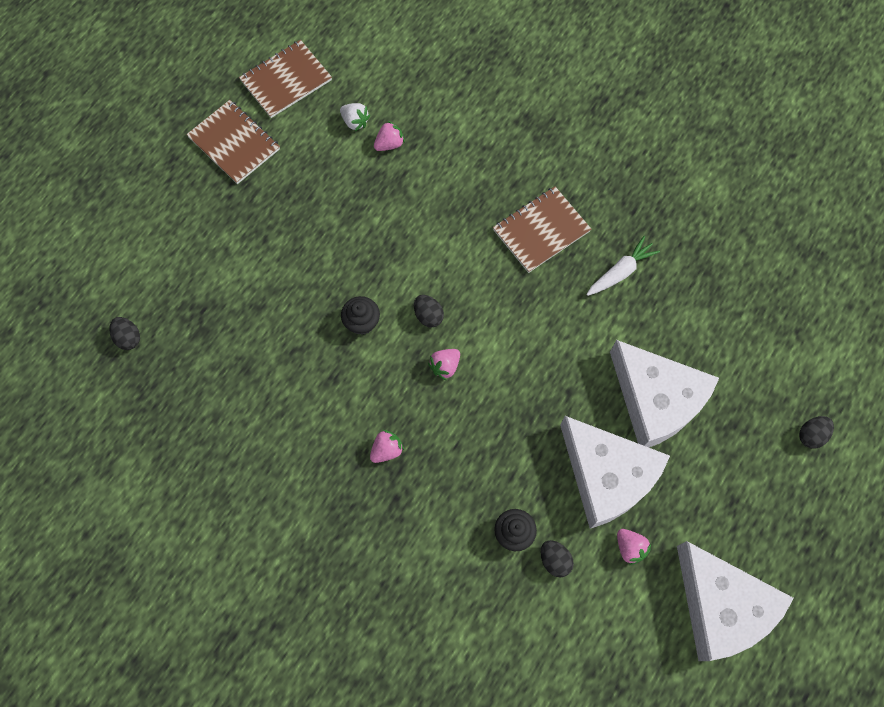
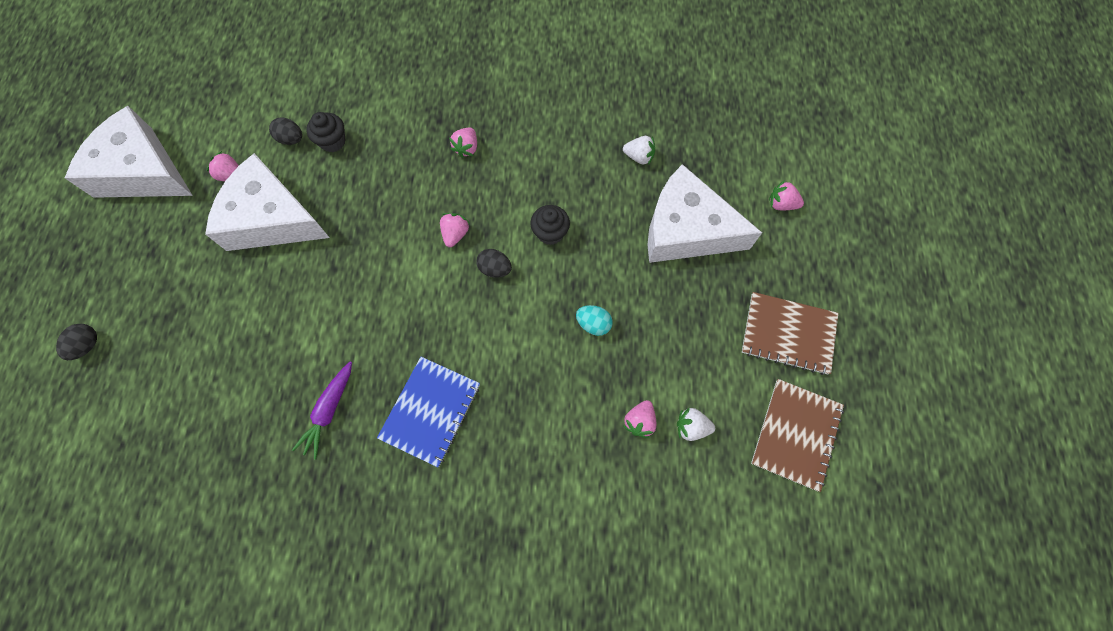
camera: 150 degrees right, 0 degrees up
(128, 338) = (729, 123): black egg -> none
(150, 240) = (781, 204): none -> pink strawberry
(235, 351) = (639, 157): none -> white strawberry
(376, 228) = (593, 324): none -> turquoise egg
(541, 230) = (430, 411): brown notebook -> blue notebook
(621, 271) = (329, 411): white carrot -> purple carrot
(656, 400) = (248, 302): white cheese -> white cheese (686, 229)

